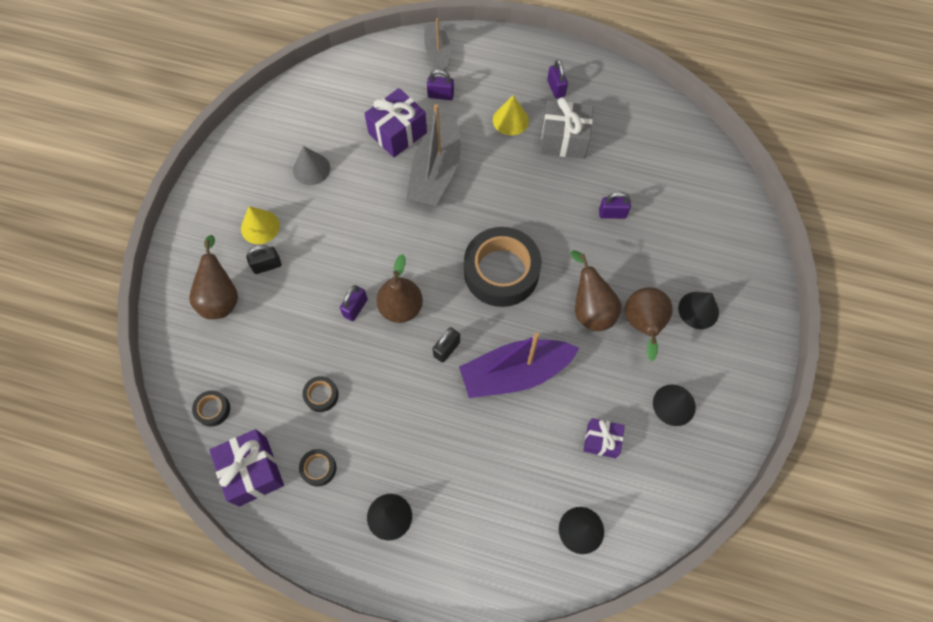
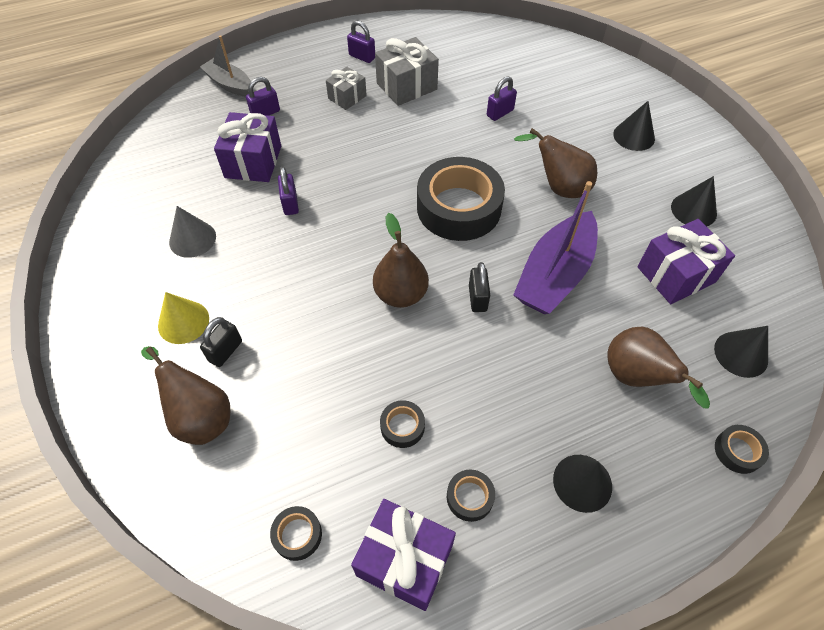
camera: 40 degrees left, 10 degrees down
(355, 308) = (357, 325): purple padlock -> purple padlock (290, 204)
(436, 172) = (321, 170): grey boat -> none
(504, 583) = (737, 451): none -> black tape
(510, 120) = (347, 97): yellow cone -> grey gift
(601, 440) = (676, 274): purple gift -> purple gift, size x1.62
(643, 325) = (609, 172): brown pear -> brown pear (636, 378)

